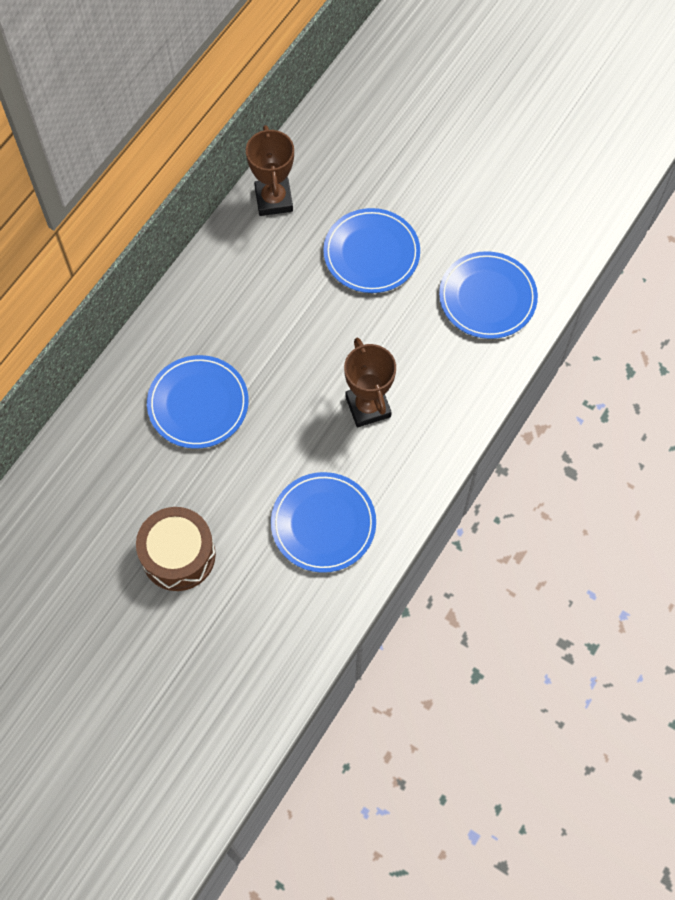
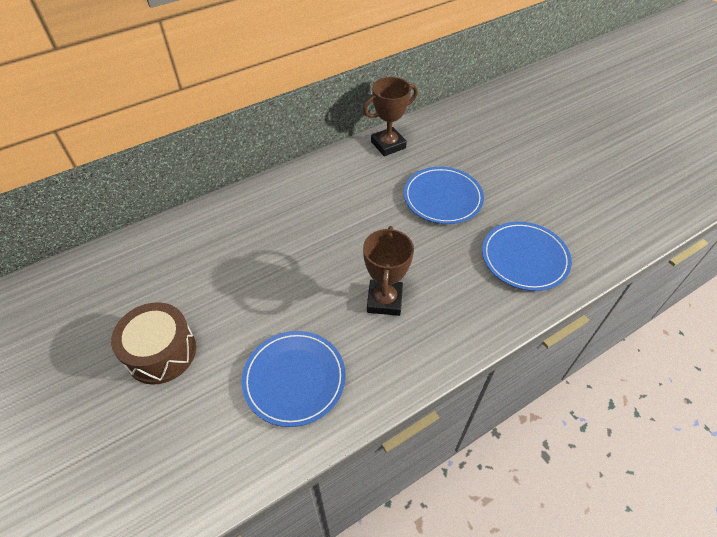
camera: 25 degrees right, 15 degrees down
(198, 404) = (254, 248): blue plate -> none
(273, 199) = (388, 145): brown trophy -> brown trophy turned 45 degrees clockwise

